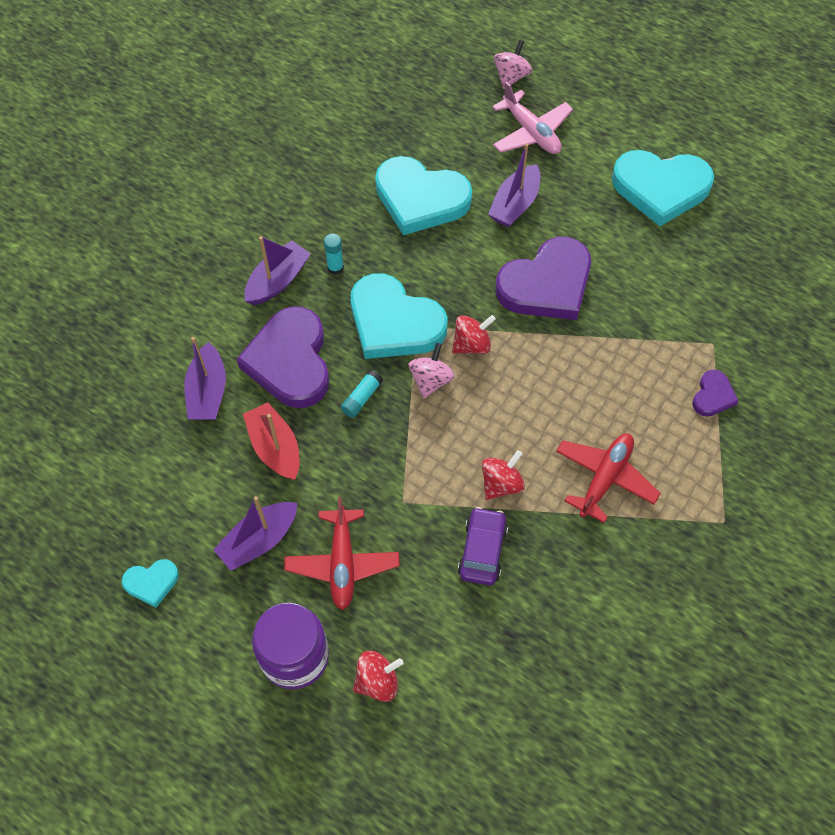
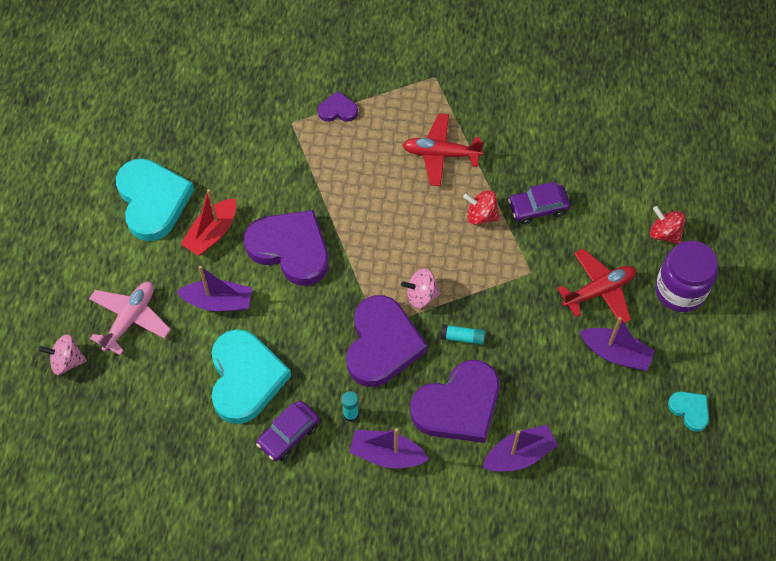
camera: 115 degrees left, 0 degrees up
(275, 448) = (538, 379): red boat -> red boat (212, 233)
(344, 212) = (288, 434): none -> purple car
(394, 322) = (382, 344): turquoise heart -> purple heart
(472, 344) = (374, 280): red spinning top -> none

